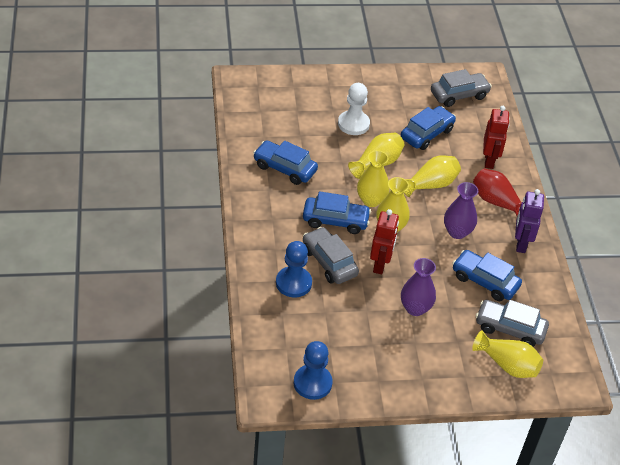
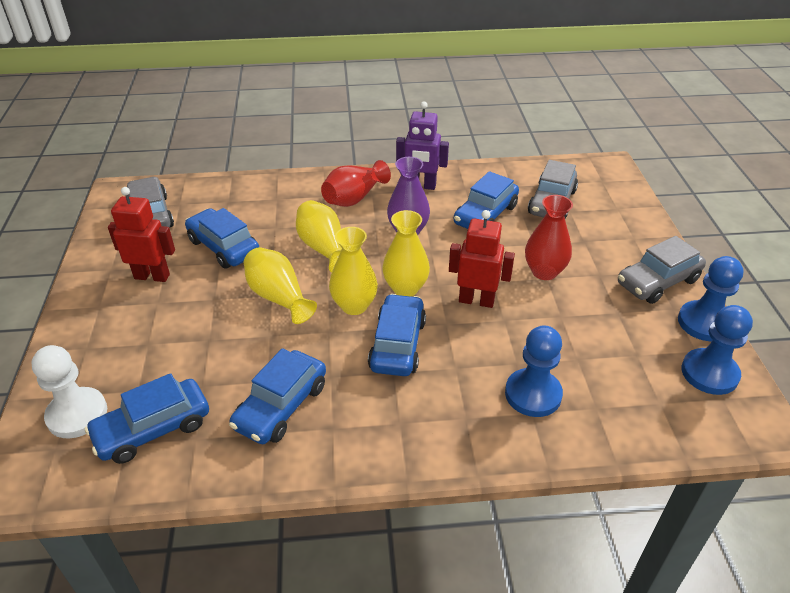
camera: 85 degrees left, 5 degrees down
(269, 119) = (153, 429): none -> blue car
(329, 262) = (482, 353): grey car -> grey car (658, 282)
(353, 124) = (188, 320): white pawn -> white pawn (77, 414)
(363, 395) = (704, 323): none -> blue pawn
(415, 308) = (544, 272): purple vase -> red vase
(489, 160) = (282, 198): red robot -> red robot (152, 276)
(507, 365) = (604, 207): yellow vase -> none

